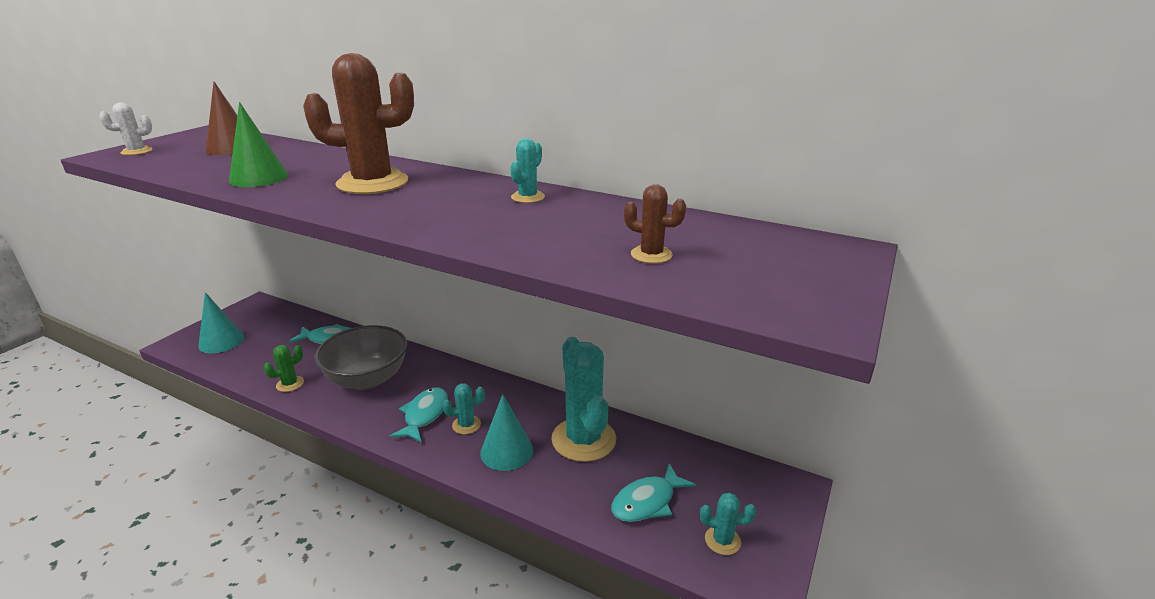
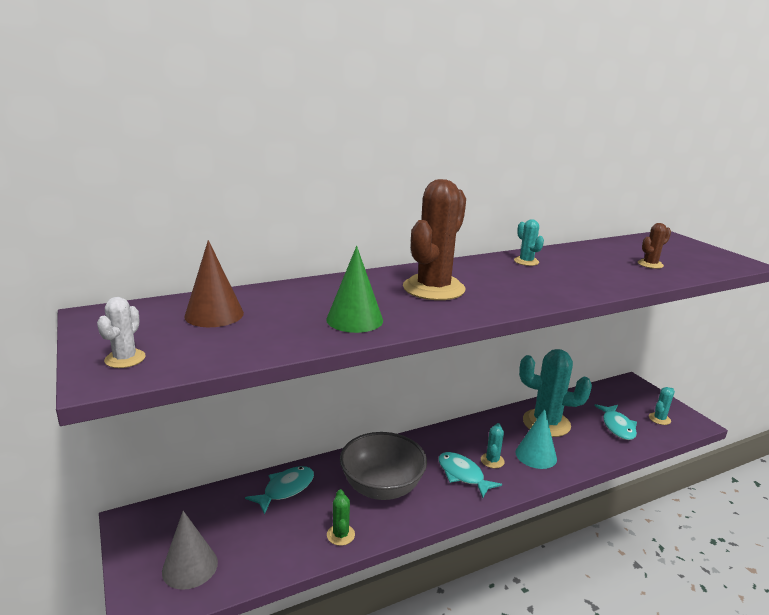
camera: 55 degrees left, 5 degrees down
(221, 341) = (190, 567): turquoise cone -> grey cone

